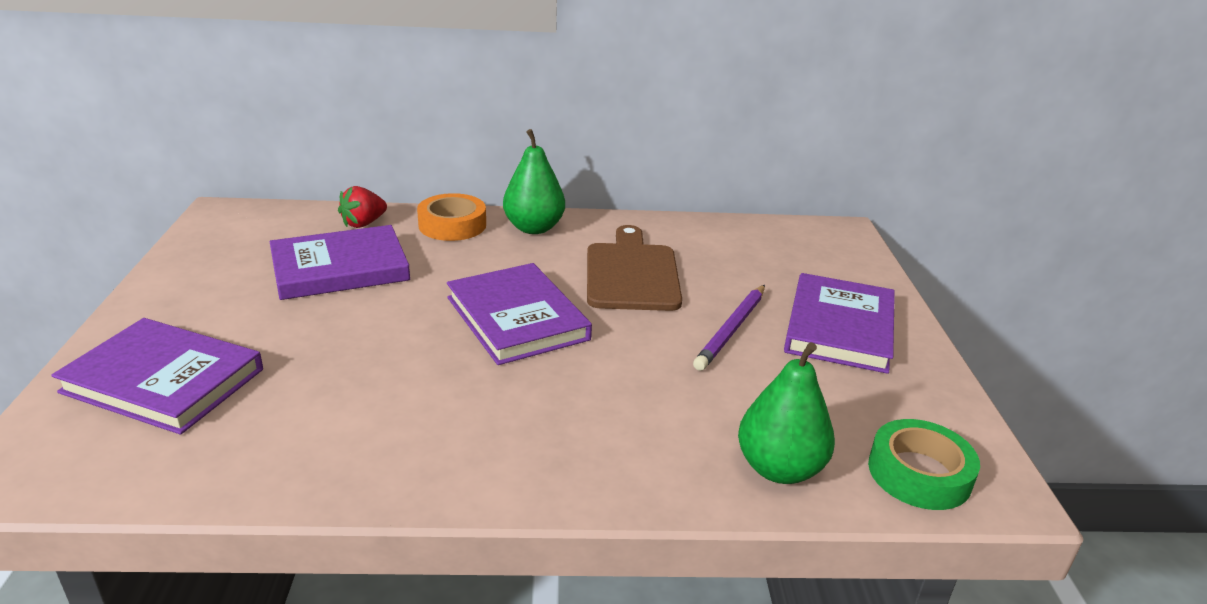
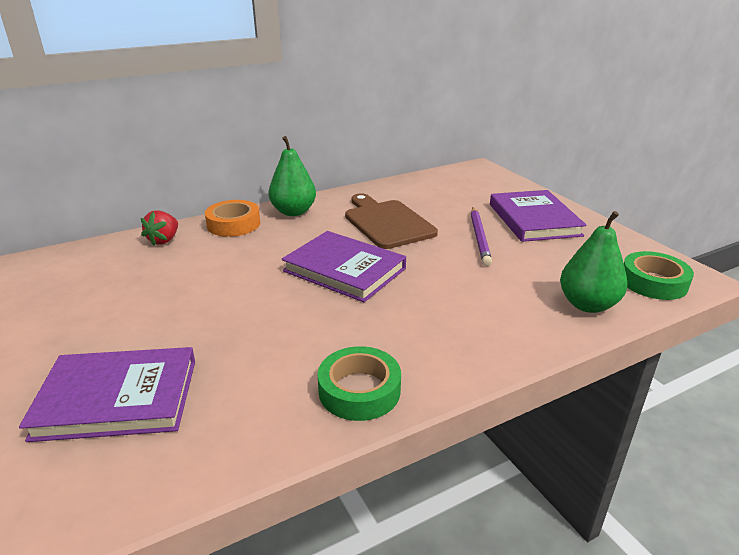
camera: 25 degrees left, 0 degrees up
(340, 268) = (179, 275): purple book -> none
(386, 464) = (359, 390): none -> green tape

